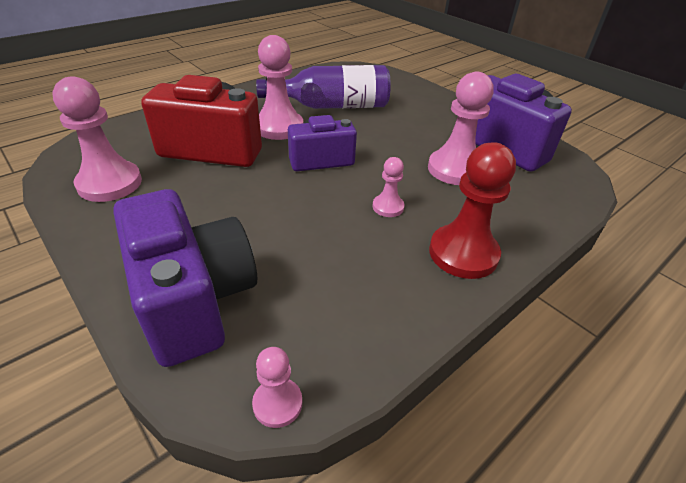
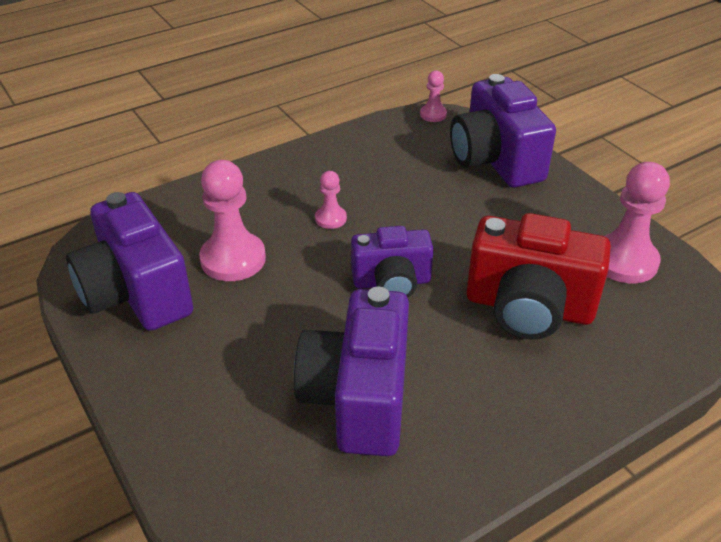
camera: 170 degrees left, 0 degrees up
(279, 127) = (447, 346): pink pawn -> none
(332, 106) = (358, 398): purple bottle -> purple camera
(463, 253) = (282, 176): red pawn -> none

